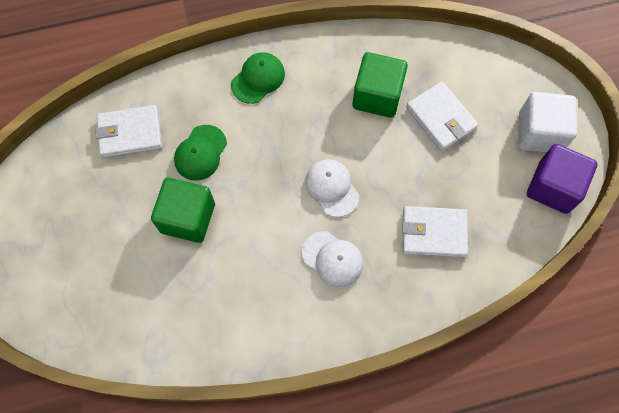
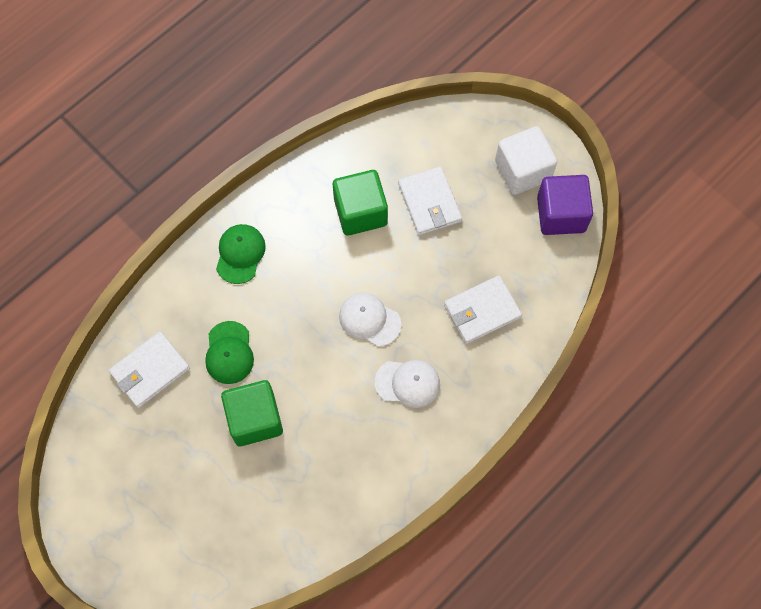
camera: 30 degrees left, 0 degrees up
(441, 118) = (429, 202): white wallet -> white wallet turned 45 degrees clockwise

